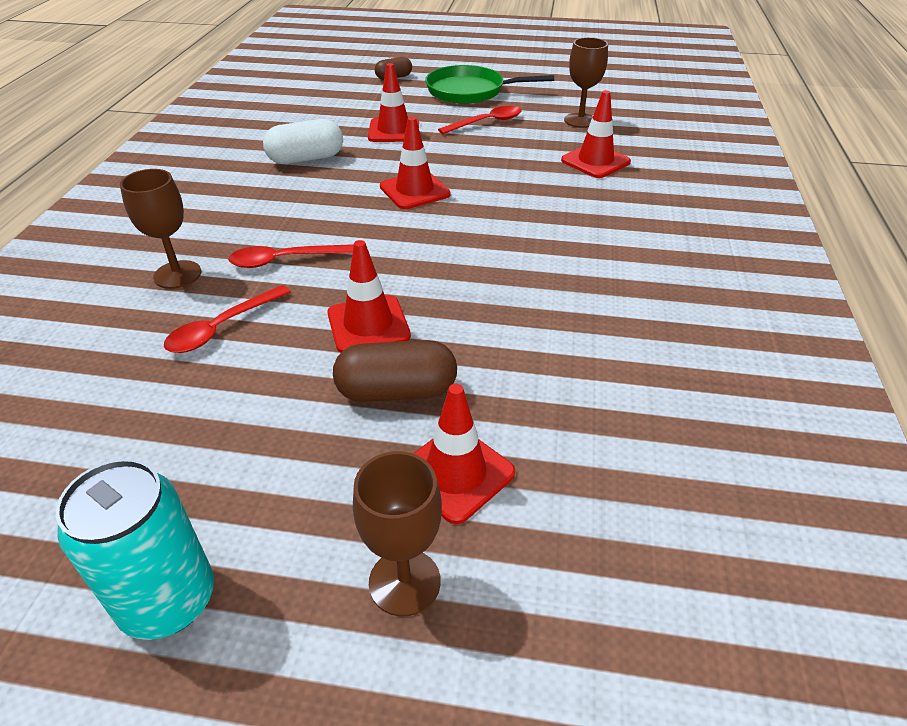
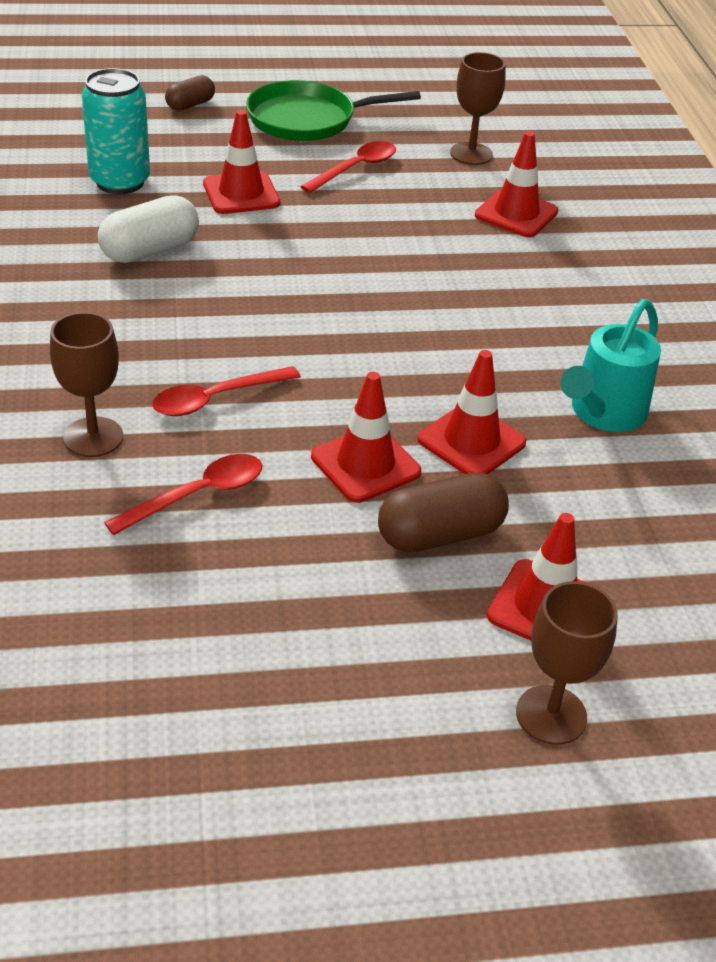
camera: 20 degrees left, 0 degrees up
(168, 600) = (338, 779): turquoise can -> turquoise can (120, 182)
(222, 327) = (197, 495): red spoon -> red spoon turned 150 degrees counterclockwise
(414, 191) = (319, 281): red traffic cone -> red traffic cone (471, 441)
(595, 314) = (603, 414): none -> turquoise watering can

